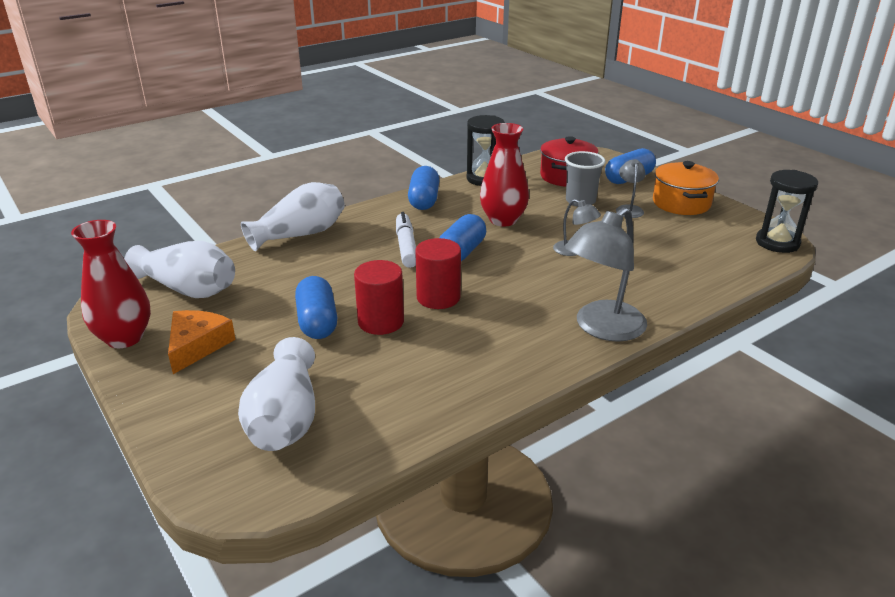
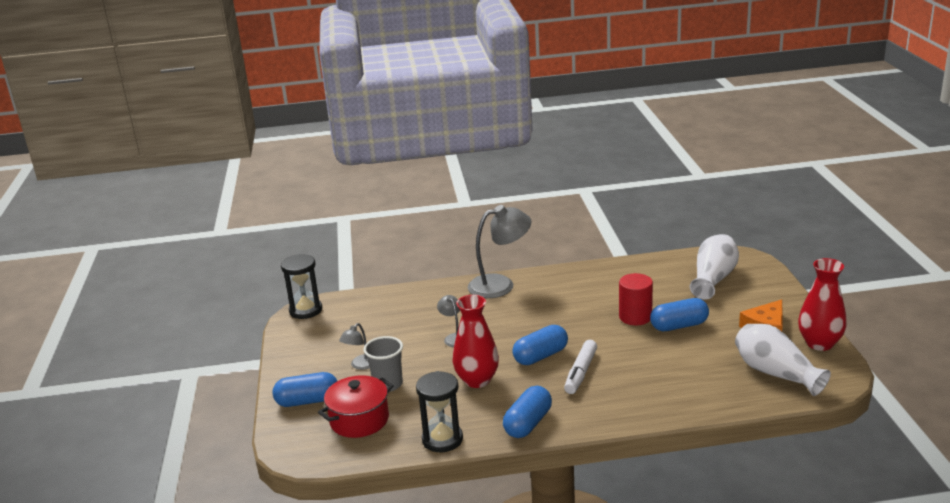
camera: 150 degrees left, 5 degrees down
(300, 234) = (669, 409): white vase -> none
(317, 322) = (679, 326): blue capsule -> blue capsule turned 60 degrees clockwise
(438, 297) = (585, 324): red cylinder -> none
(681, 203) = (310, 360): orange pot -> none

